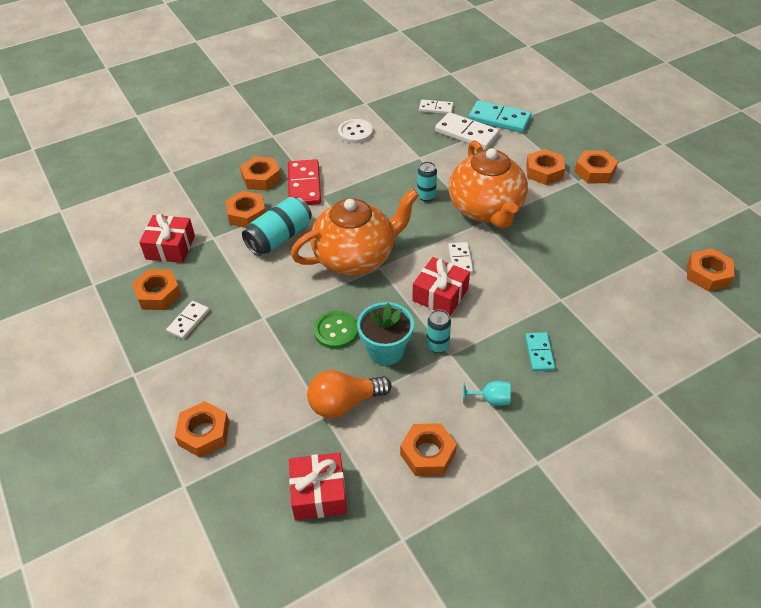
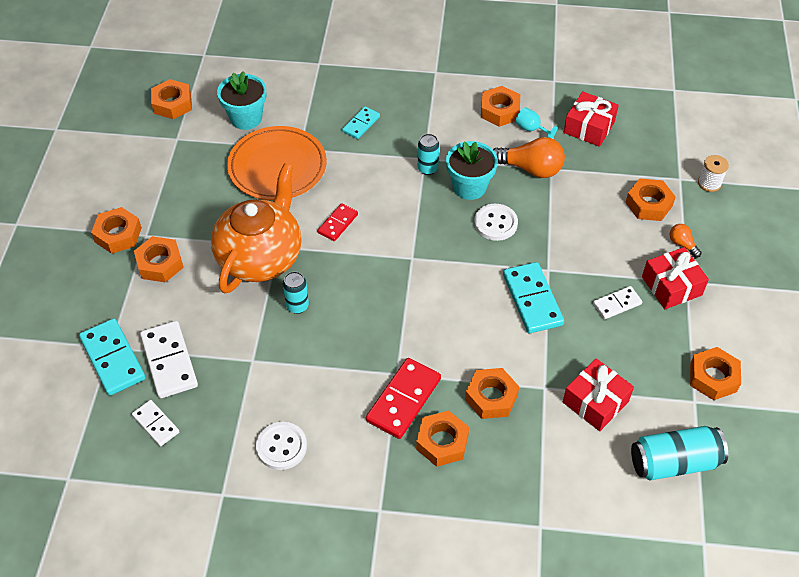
camera: 145 degrees left, 5 degrees up
(148, 499) = (709, 183): none -> white spool
(151, 408) = (682, 244): none -> orange light bulb
(158, 294) = (632, 350): orange nut -> orange nut (713, 377)
(260, 288) = (532, 300): none -> turquoise domino
(279, 237) = (478, 345): turquoise can -> turquoise can (674, 462)
(336, 331) = (495, 223): green button -> white button
(356, 257) = (423, 280): orange teapot -> none
(440, 295) = (386, 204): red gift -> red gift (671, 286)
(460, 260) = (337, 223): white domino -> red domino
(491, 399) = (427, 116): turquoise goblet -> turquoise goblet (531, 129)
(557, 274) = (277, 167): none -> orange plate
(636, 298) = (246, 118): none -> turquoise flower pot

